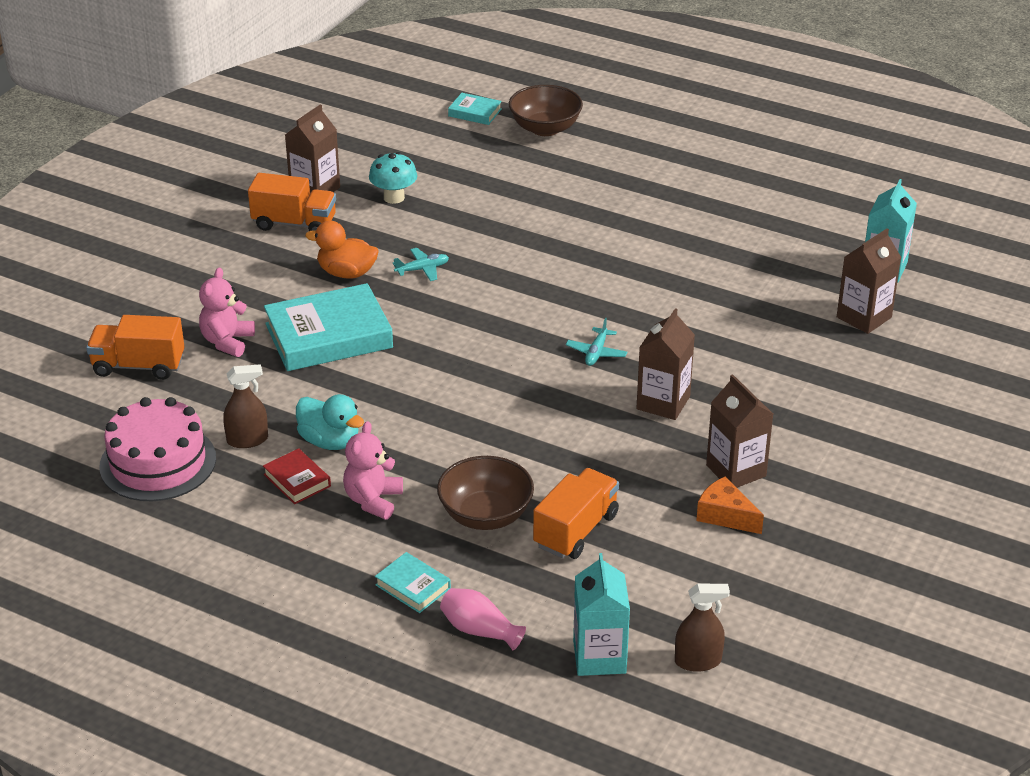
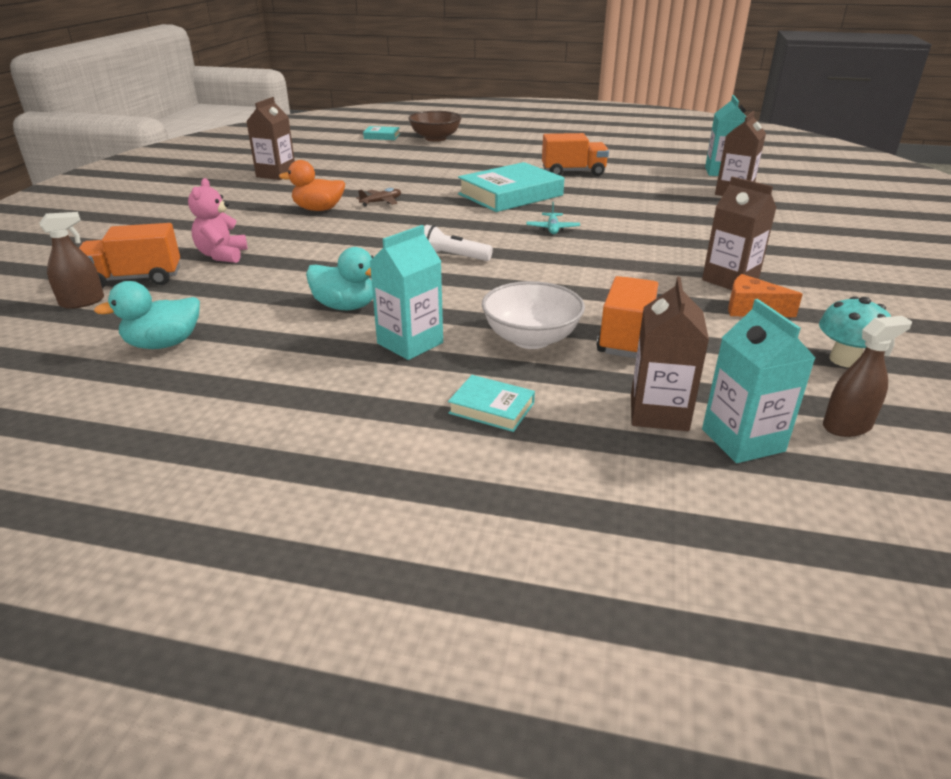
camera: 15 degrees left, 5 degrees down
(158, 462) = (164, 344): pink cake -> turquoise duck
(247, 440) = (259, 315): brown spray bottle -> brown spray bottle (82, 302)
(294, 223) = (265, 190): orange truck -> orange truck (573, 172)
(297, 480) = (322, 338): red book -> none
(329, 336) = (317, 243): turquoise book -> turquoise book (510, 195)
(373, 500) = (410, 343): pink teddy bear -> turquoise carton
(394, 197) = (340, 173): turquoise mushroom -> turquoise mushroom (844, 360)
(422, 269) = (381, 202): turquoise plane -> brown plane
(463, 384) = (453, 257): none -> white flashlight
(479, 630) = (592, 437): pink vase -> none
(485, 515) = (531, 339): brown bowl -> white bowl
(663, 403) = (630, 249): brown carton -> brown carton (659, 412)

